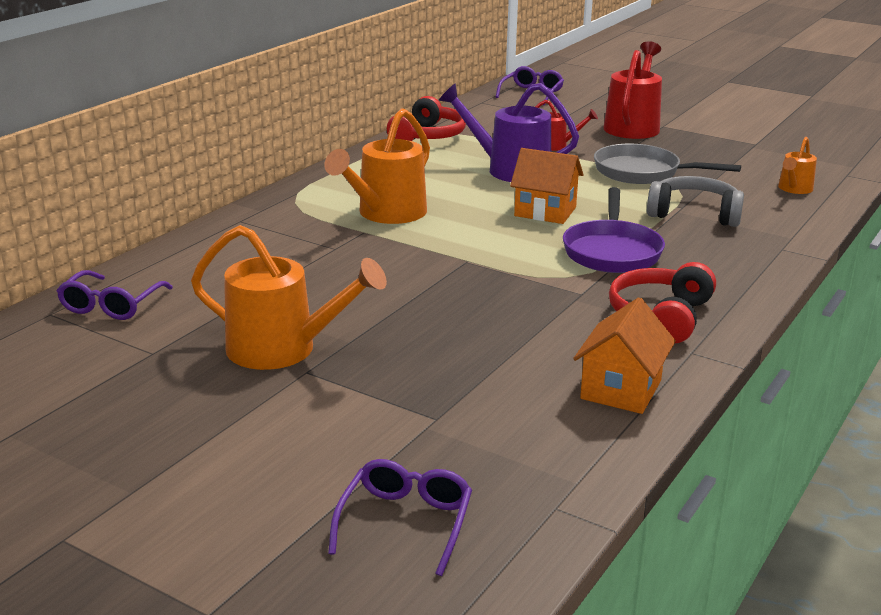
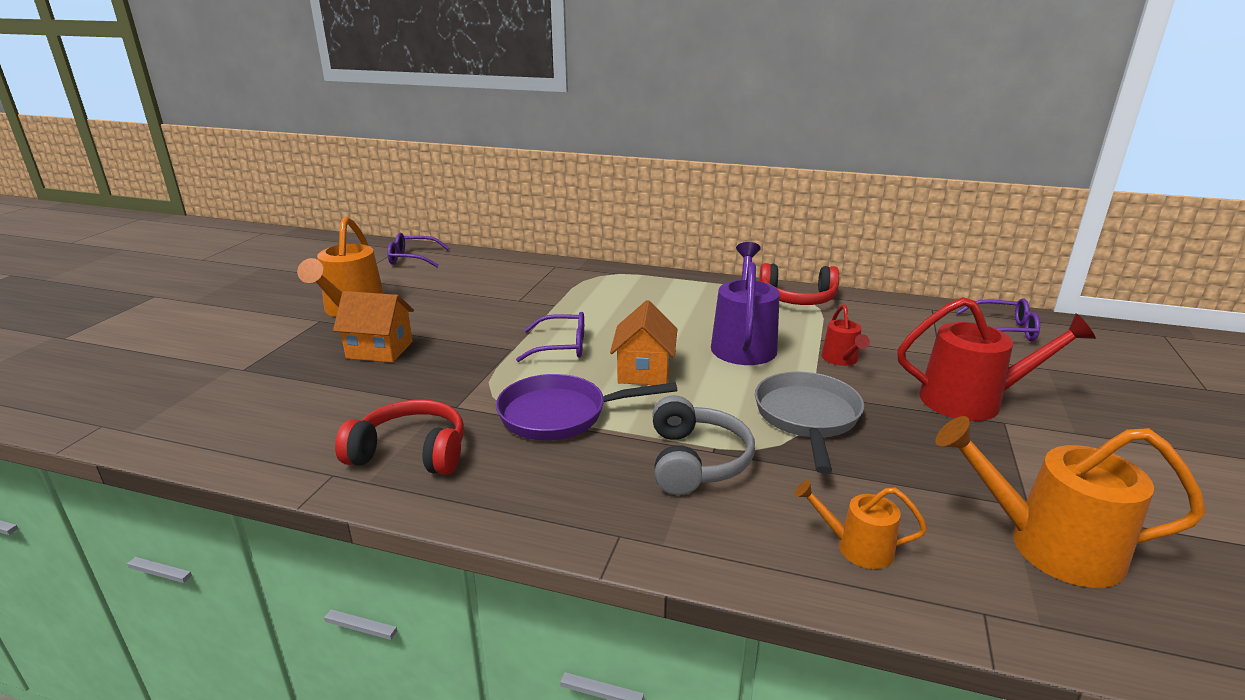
camera: 75 degrees right, 0 degrees up
(386, 214) = (595, 307): orange watering can -> orange watering can (1048, 546)
(405, 522) = (116, 375): purple glasses -> purple glasses (561, 346)
(621, 389) = (266, 440): orange house -> orange house (380, 350)

